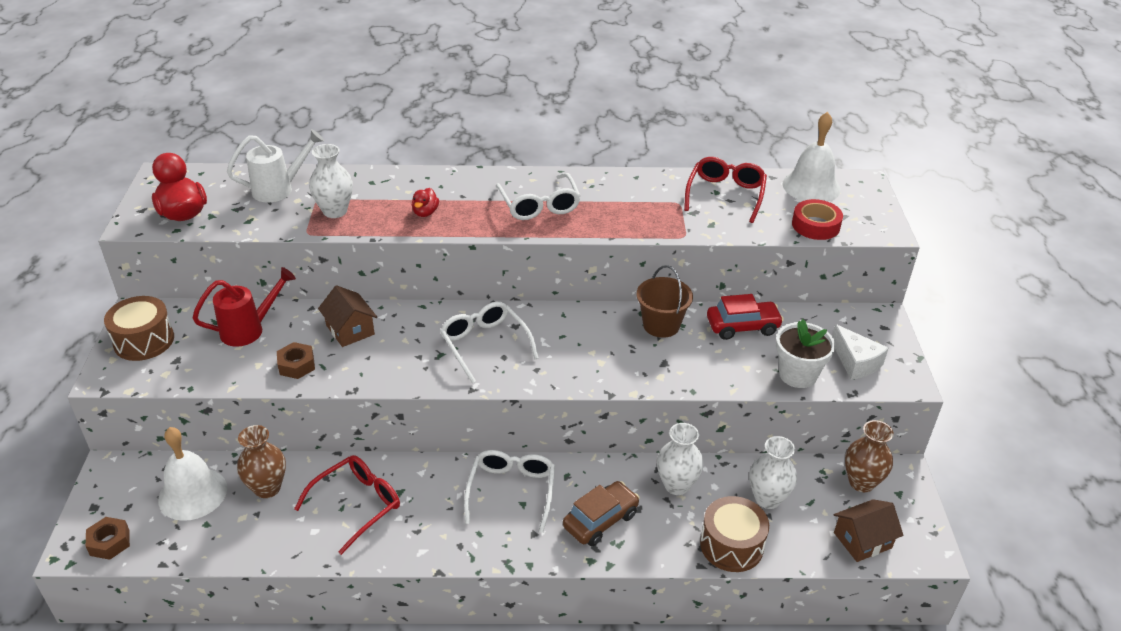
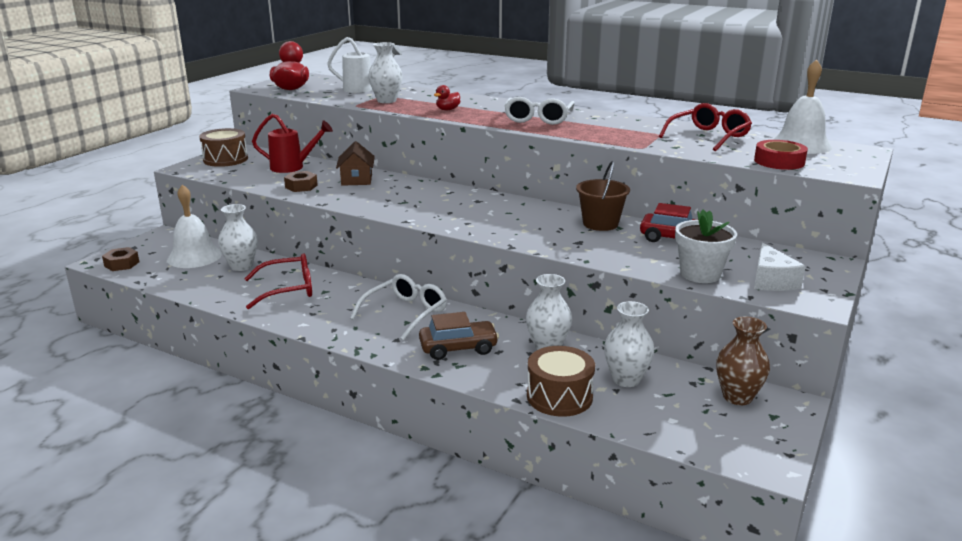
camera: 30 degrees right, 15 degrees down
(267, 488) = (241, 266): brown vase -> white vase
(485, 345) = (443, 204): white glasses -> none
(862, 540) = (699, 434): brown house -> none

